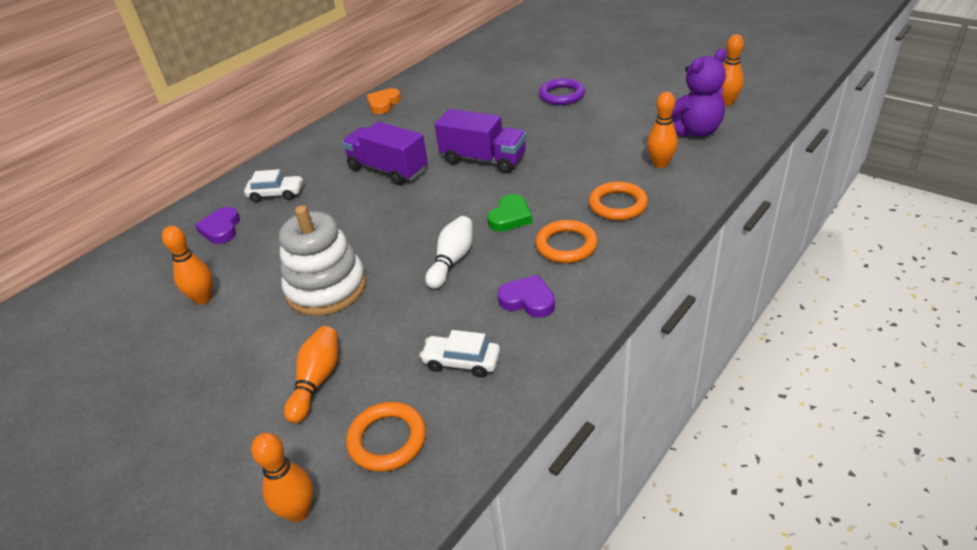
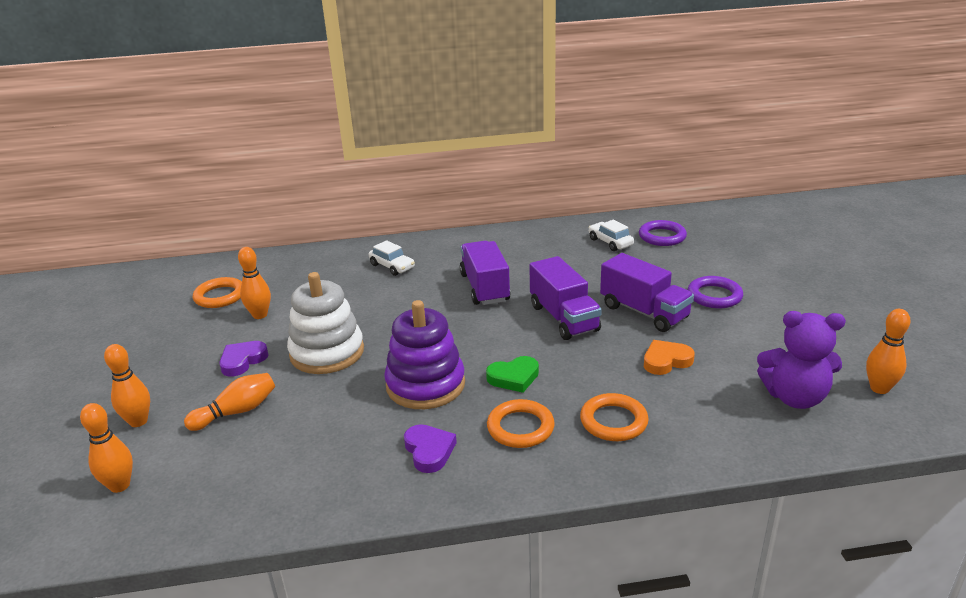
camera: 40 degrees right, 10 degrees down
(221, 229) = (330, 273): purple heart -> purple heart (242, 361)
(383, 104) = (556, 232): orange heart -> orange heart (666, 361)
(387, 440) = (214, 480): orange ring -> orange ring (220, 296)
(452, 260) = (425, 385): white bowling pin -> purple stacking toy
(461, 362) = (324, 463): white car -> white car (610, 242)
(469, 72) = (662, 236): none -> purple ring
(532, 127) = (644, 312): none -> purple truck
(660, 164) = (710, 409): orange bowling pin -> orange bowling pin (138, 421)

